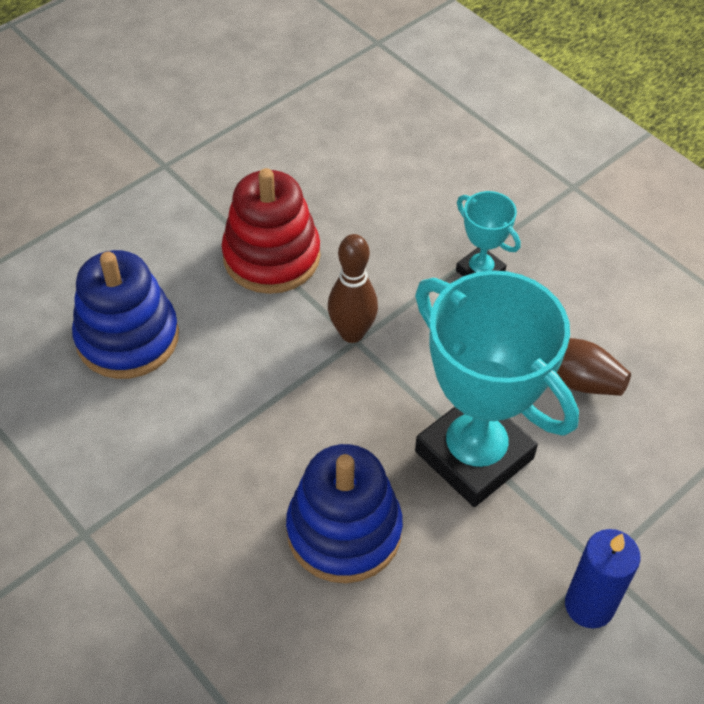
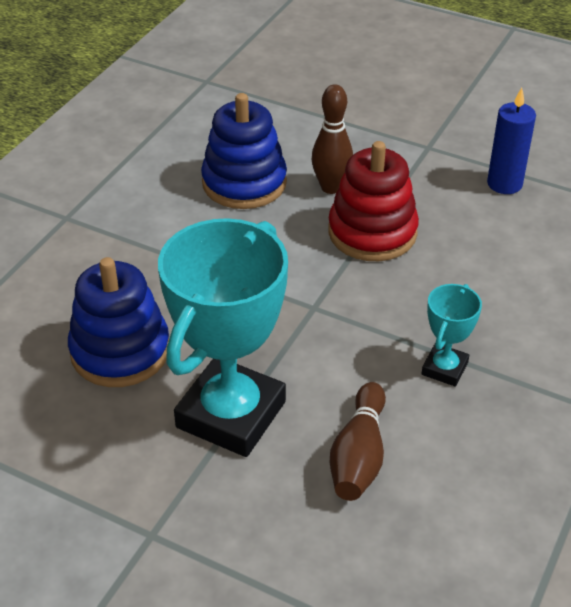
camera: 70 degrees right, 10 degrees down
(352, 333) = (320, 302): brown bowling pin -> brown bowling pin (331, 187)
(589, 605) = (105, 533): blue candle -> blue candle (504, 184)

